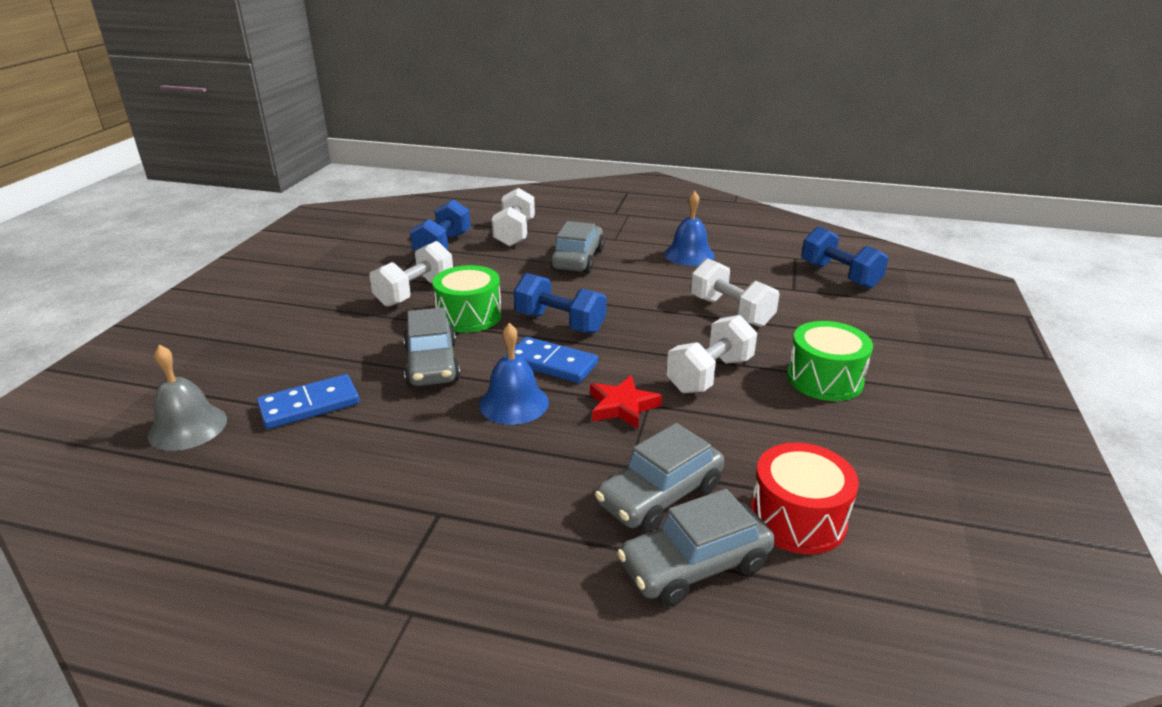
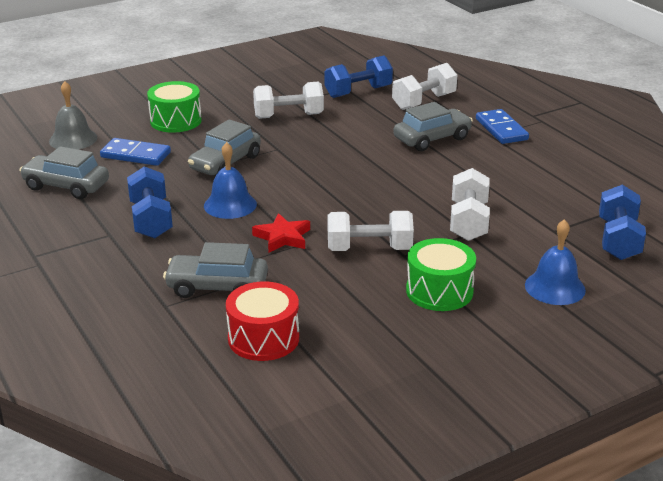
camera: 45 degrees right, 0 degrees up
(469, 316) = (294, 145): green drum -> green drum (175, 121)
(552, 363) = (289, 195): blue domino -> blue domino (501, 129)
(560, 323) = (339, 174): blue dumbbell -> blue dumbbell (151, 219)
(689, 254) = (524, 170): blue bell -> blue bell (555, 287)
(695, 566) = (175, 322): grey car -> grey car (66, 186)

